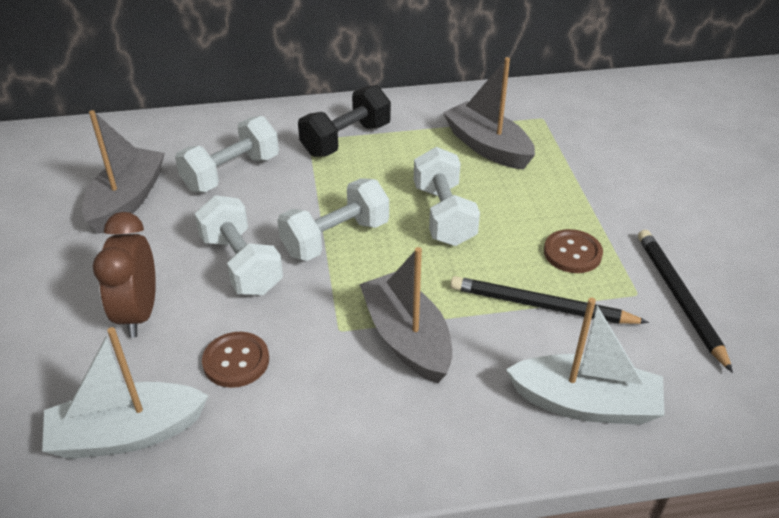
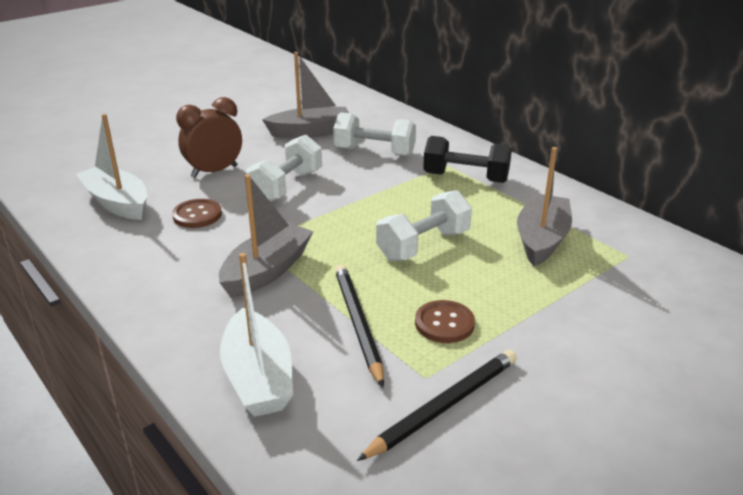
camera: 60 degrees right, 10 degrees down
(335, 238) = (347, 210): white dumbbell -> none

